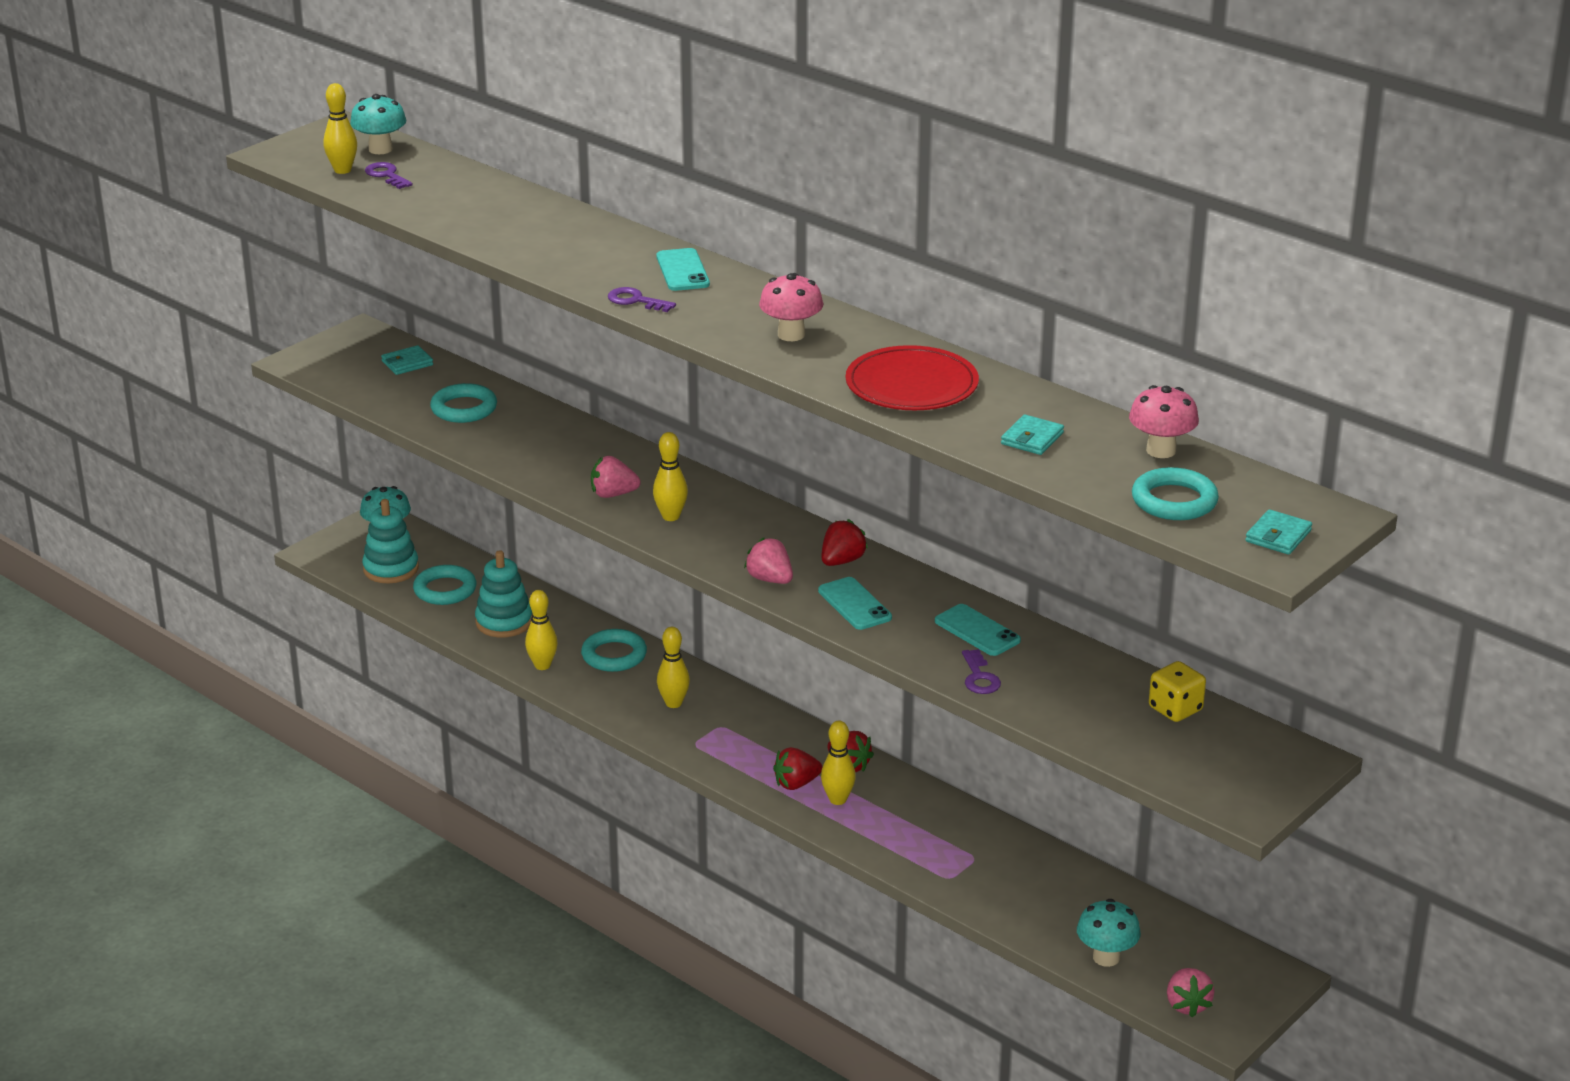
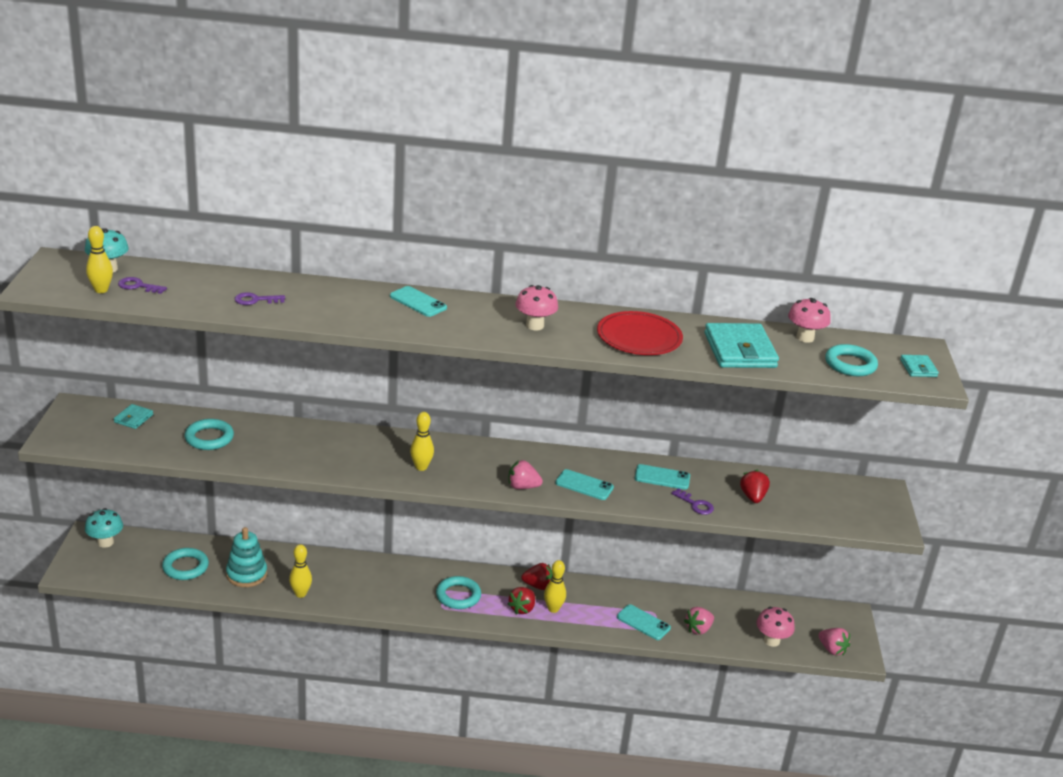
camera: 40 degrees left, 0 degrees up
(391, 569) = (133, 566): turquoise stacking toy -> none
(613, 494) = (370, 464): pink strawberry -> pink strawberry (698, 629)
(614, 655) = (337, 570): turquoise ring -> turquoise ring (458, 596)
(635, 301) = (417, 329): purple key -> purple key (255, 300)
(673, 703) = (403, 587): yellow bowling pin -> none
(842, 561) = (546, 461): red strawberry -> red strawberry (752, 497)
(943, 863) = (643, 622): none -> turquoise phone
(1032, 438) = (740, 350): turquoise wallet -> turquoise wallet, size x2.07
(1106, 957) = (771, 641): turquoise mushroom -> pink mushroom
(1175, 709) = (801, 486): yellow dice -> none

